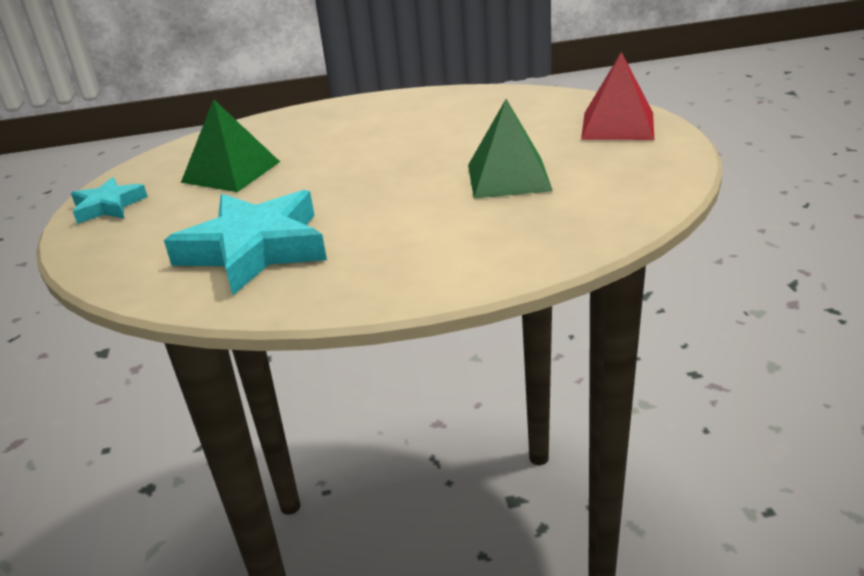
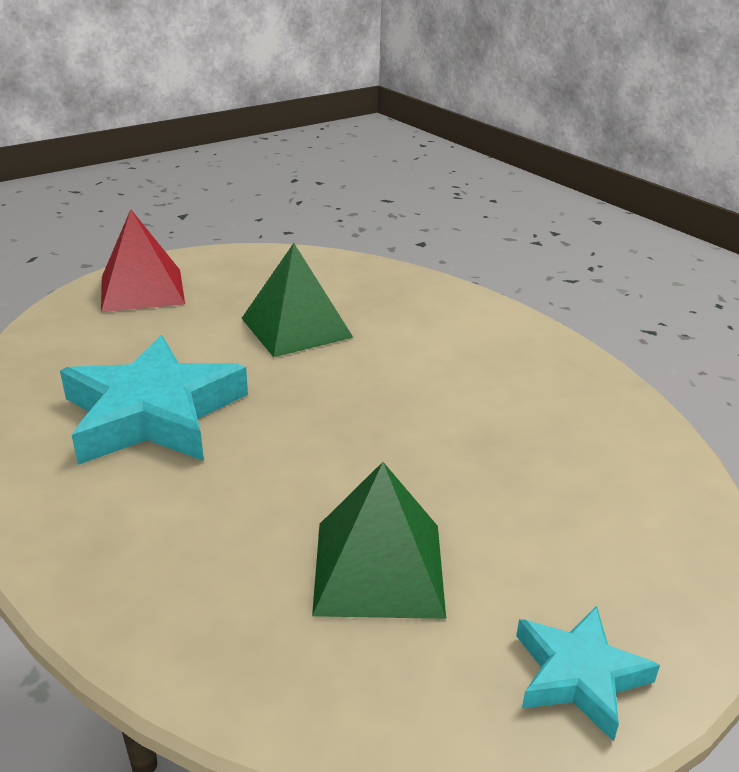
camera: 120 degrees left, 0 degrees up
(254, 249) = (552, 443): turquoise star -> turquoise star (153, 413)

